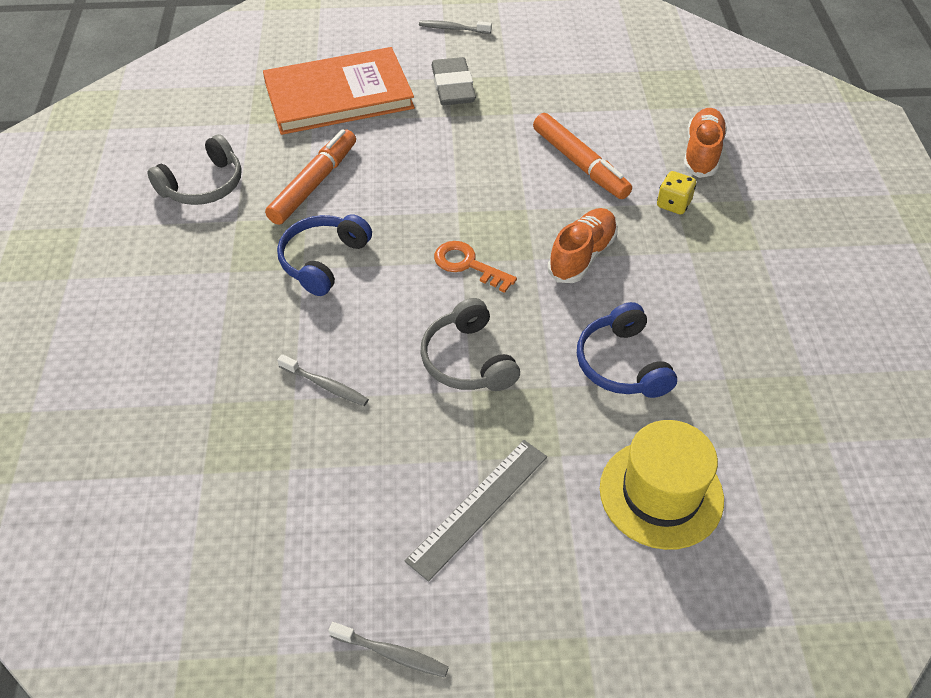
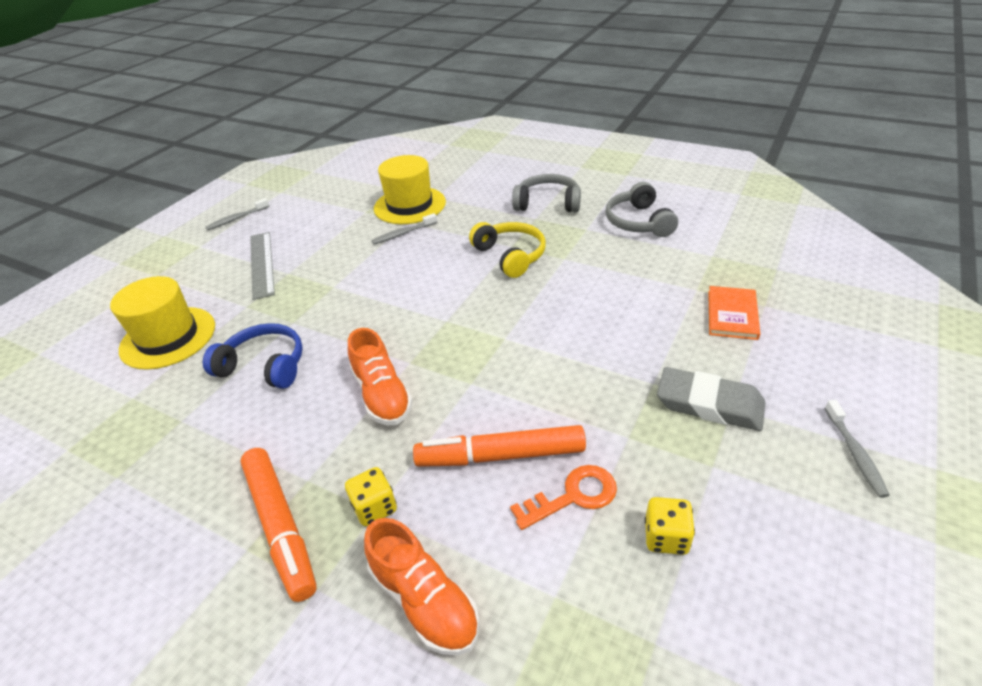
camera: 125 degrees right, 10 degrees down
(248, 420) = (410, 205): none -> yellow hat
(314, 184) = (602, 270): orange marker -> orange marker (281, 526)
(323, 260) = (510, 256): blue headphones -> yellow headphones
(339, 95) = (732, 314): orange book -> orange book, size x0.47
(452, 29) = (855, 453): grey toothbrush -> grey toothbrush turned 135 degrees clockwise
(468, 265) = (439, 322): orange key -> orange key (572, 496)
(468, 360) = (356, 293): grey headphones -> grey headphones (547, 203)
(575, 81) = (666, 537): none -> yellow dice

